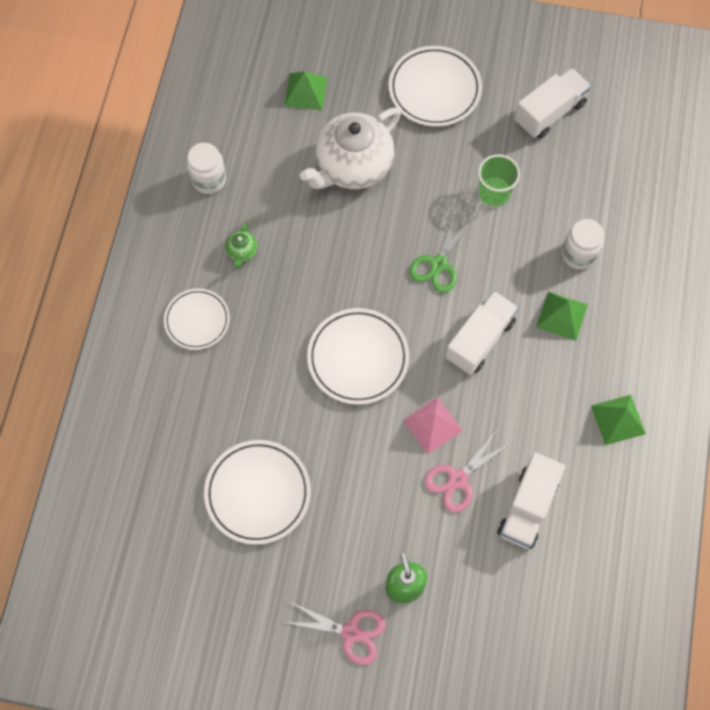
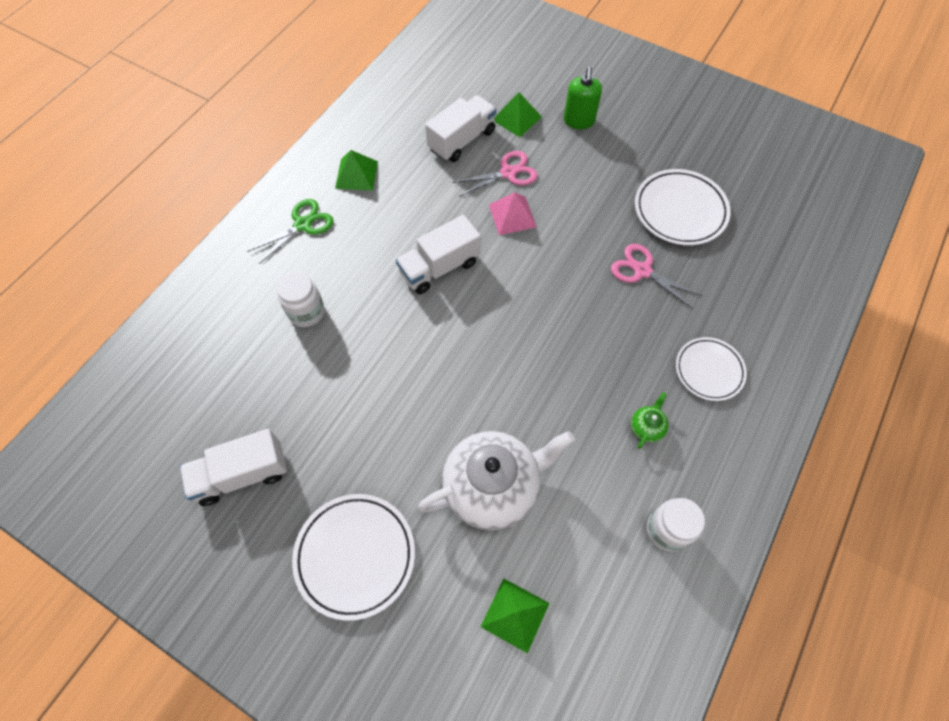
camera: 160 degrees left, 5 degrees down
(351, 632) = (629, 107): pink scissors -> pink scissors (642, 271)
(358, 358) = (558, 287): white plate -> none
(438, 264) = (446, 347): green scissors -> green scissors (303, 225)
(494, 193) = (353, 401): green cup -> none
(561, 316) = (355, 264): green pyramid -> green pyramid (517, 118)

